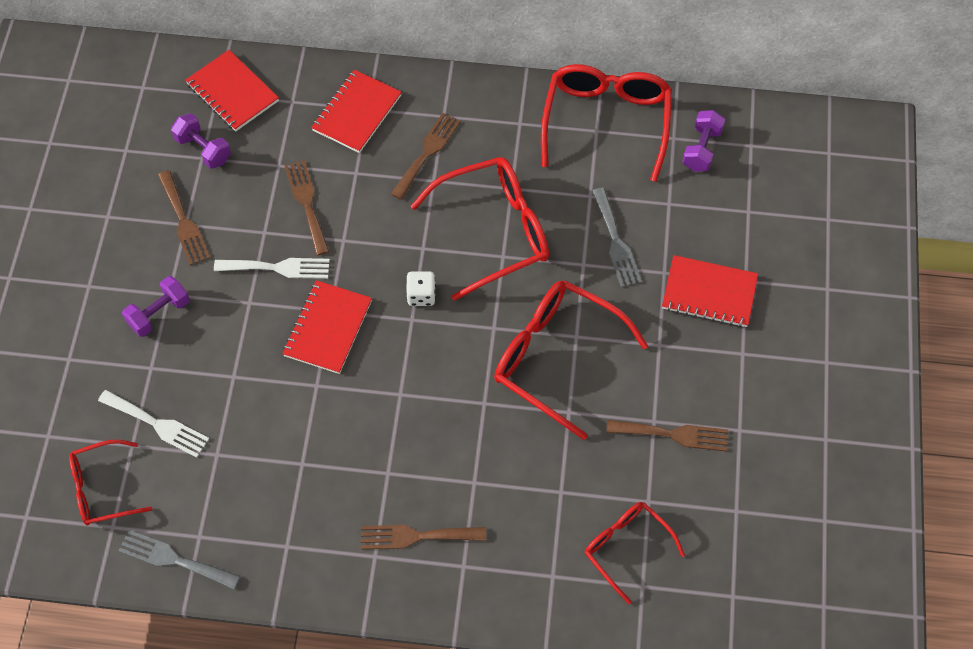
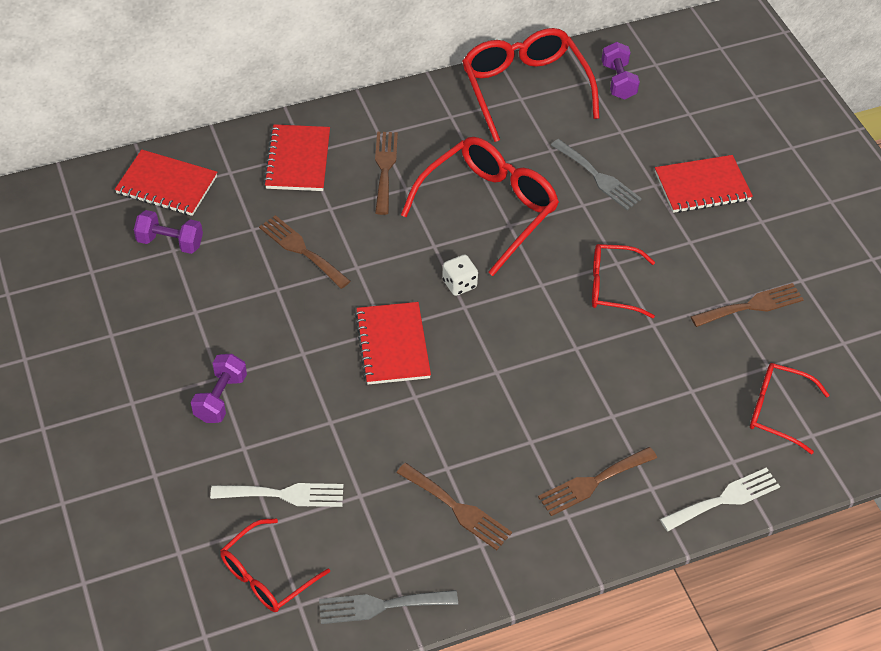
camera: 30 degrees left, 10 degrees down
(184, 222) = (192, 310): brown fork -> brown fork (457, 508)
(278, 268) = (310, 313): white fork -> white fork (724, 499)
(557, 358) = (613, 287): red glasses -> red glasses, size x0.59

